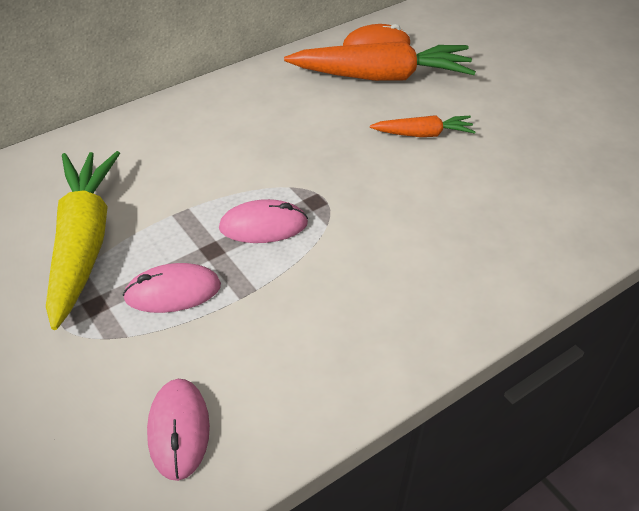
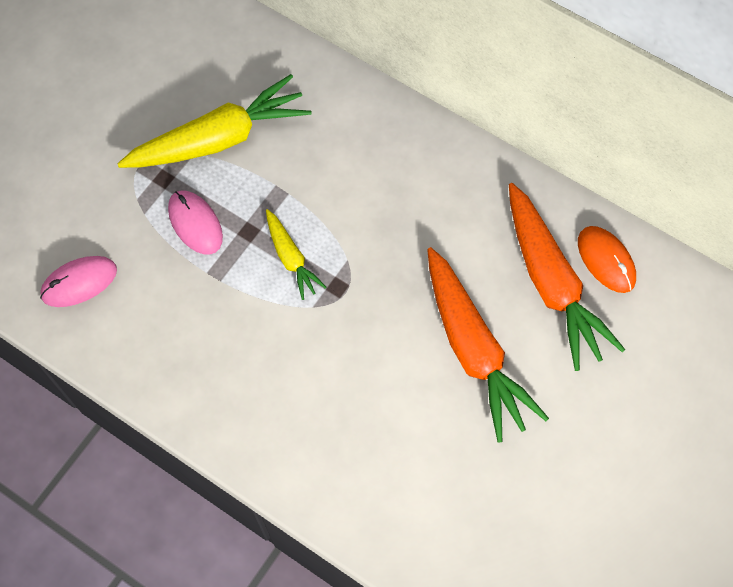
camera: 70 degrees right, 20 degrees up
(263, 225) = (291, 258): pink mouse -> yellow carrot
(423, 134) = (473, 349): orange carrot -> orange carrot, size x1.95

